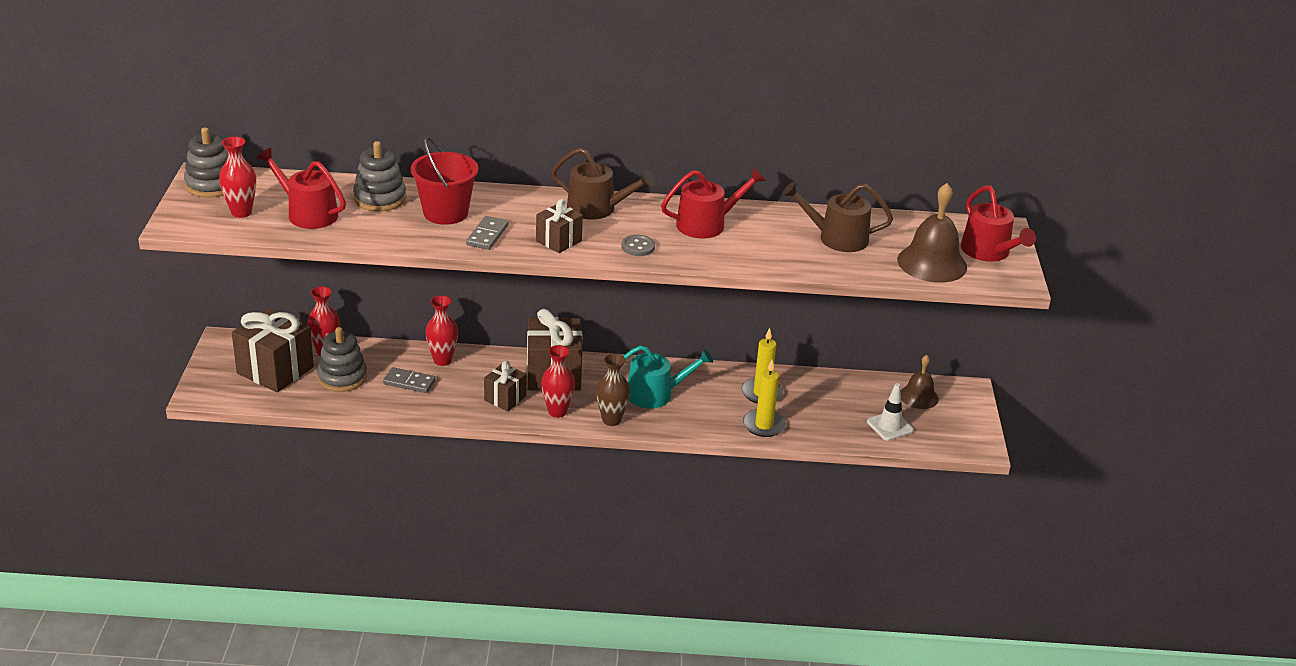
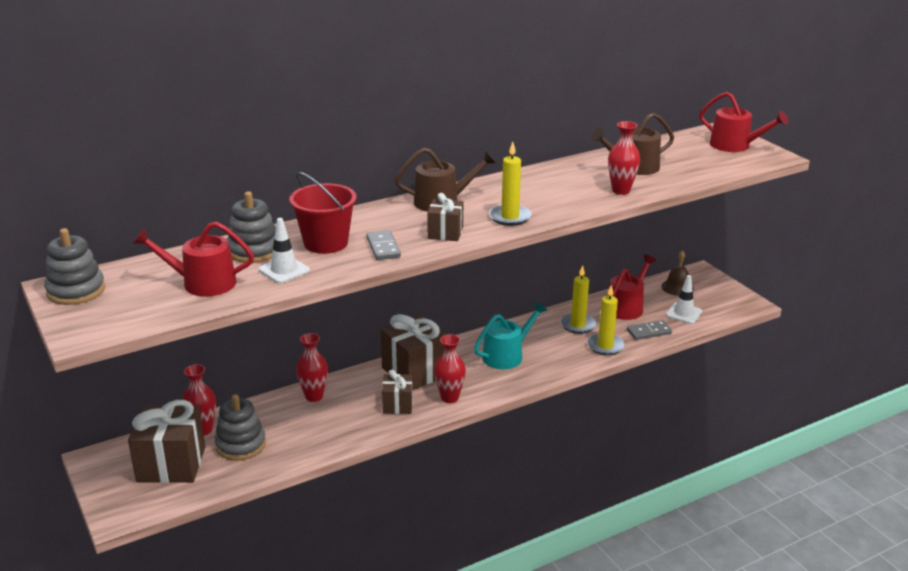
camera: 30 degrees left, 5 degrees down
(241, 212) = (136, 303): red vase -> red vase (621, 191)
(382, 226) = (284, 270): none -> white traffic cone
(409, 382) = (304, 425): grey domino -> grey domino (649, 332)
(611, 420) = (497, 387): brown vase -> none
(638, 247) = (510, 217): grey button -> yellow candle
(706, 224) = (535, 187): red watering can -> red watering can (626, 307)
(932, 263) = (713, 163): brown bell -> none

